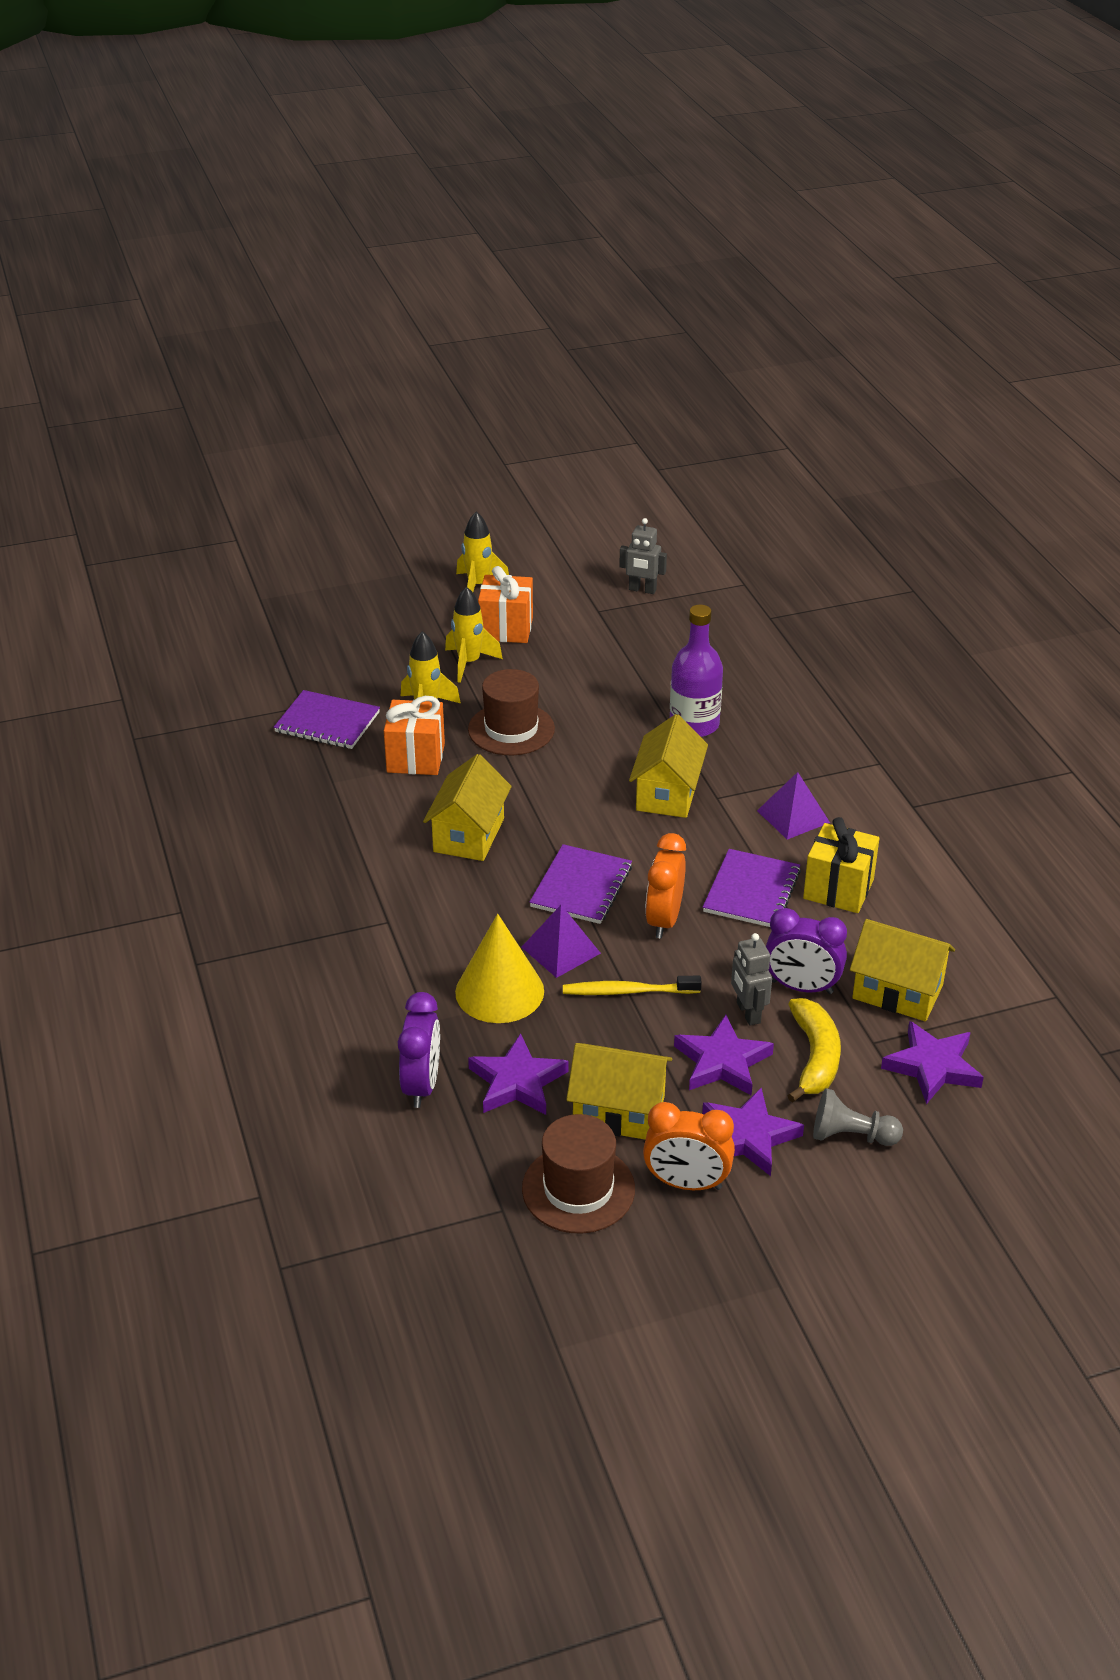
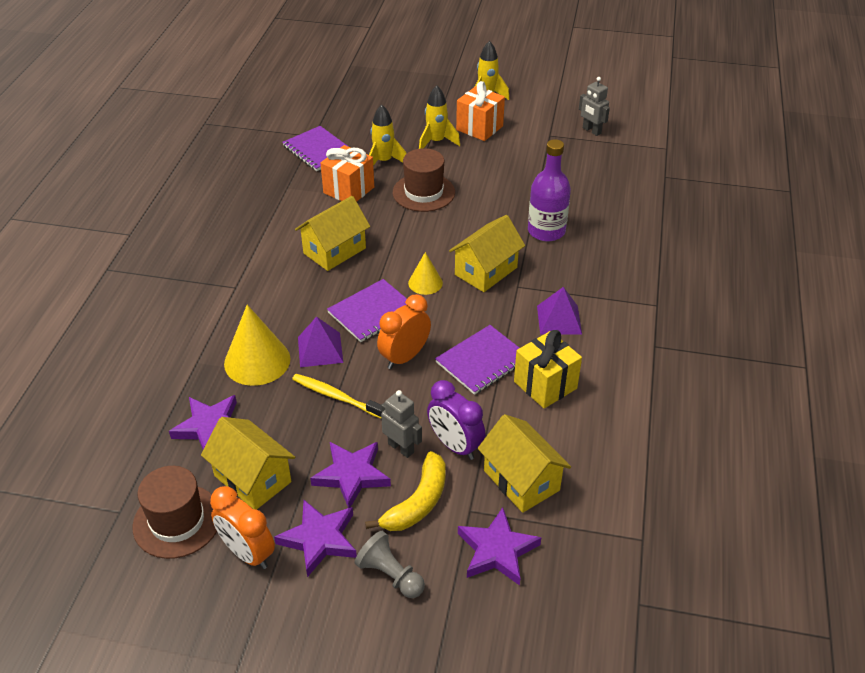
camera: 30 degrees right, 5 degrees up
(422, 1085) = (153, 403): purple clock -> none
(611, 832) = (425, 283): none -> yellow cone
(748, 1013) = (401, 448): grey robot -> grey robot turned 120 degrees clockwise

